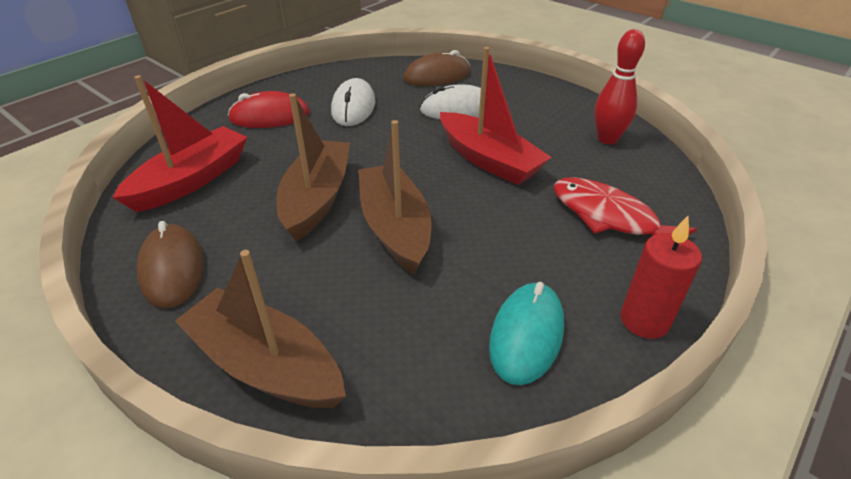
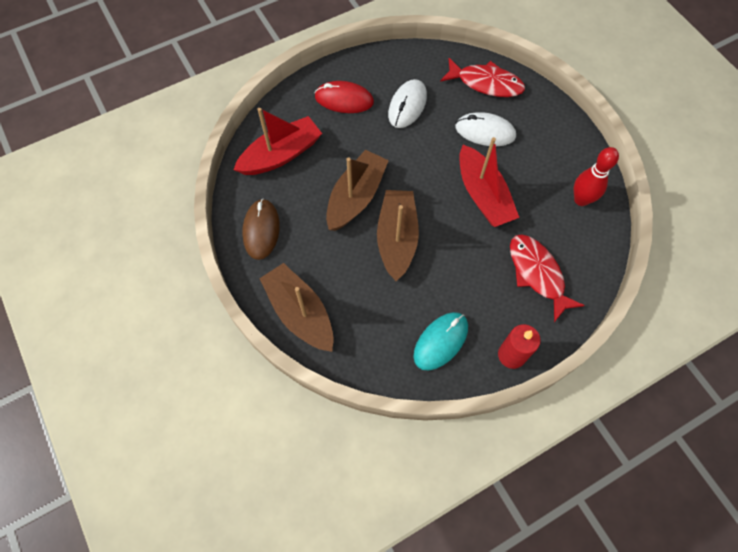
camera: 20 degrees right, 25 degrees up
(437, 76) = (486, 83): brown mouse -> red fish

